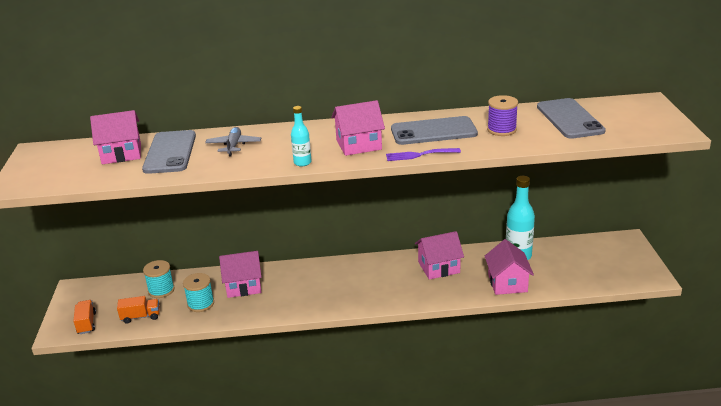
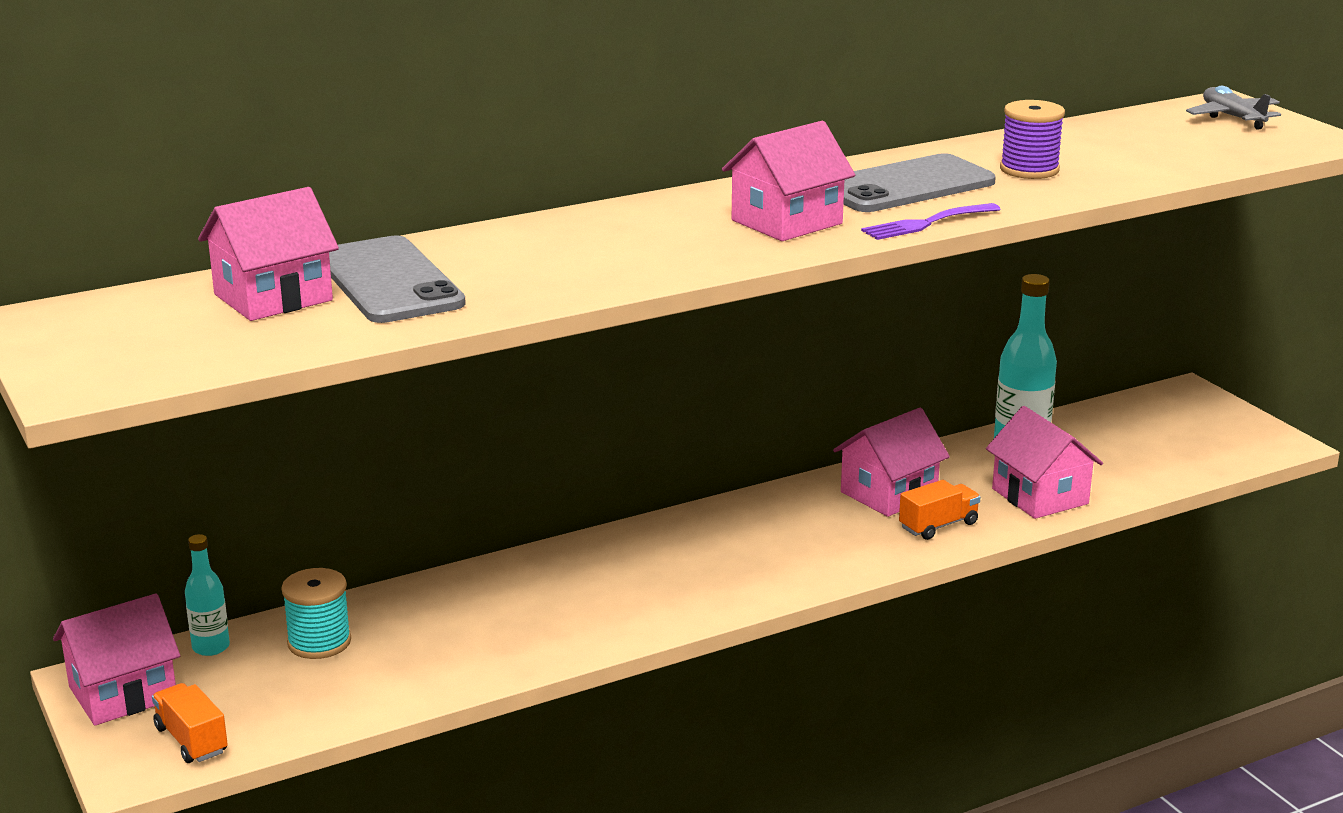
camera: 25 degrees left, 5 degrees down
(141, 317) = (317, 700): orange truck -> orange truck (938, 525)
(201, 304) = (439, 649): turquoise spool -> none
(234, 146) = (521, 254): grey plane -> grey plane (1232, 117)
(243, 286) = (507, 598): pink house -> pink house (123, 693)
(302, 163) = (709, 263): turquoise bottle -> turquoise bottle (211, 647)
(569, 119) = (1128, 141): grey phone -> none

